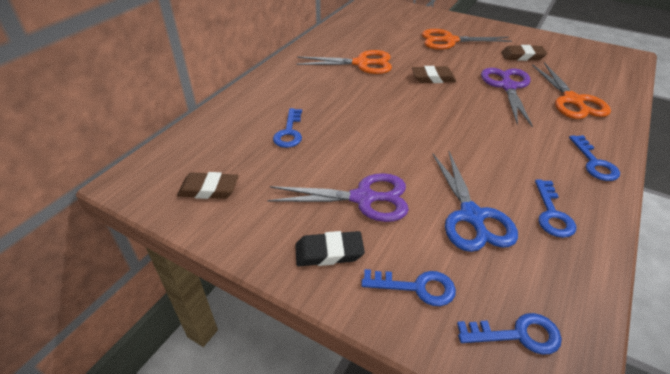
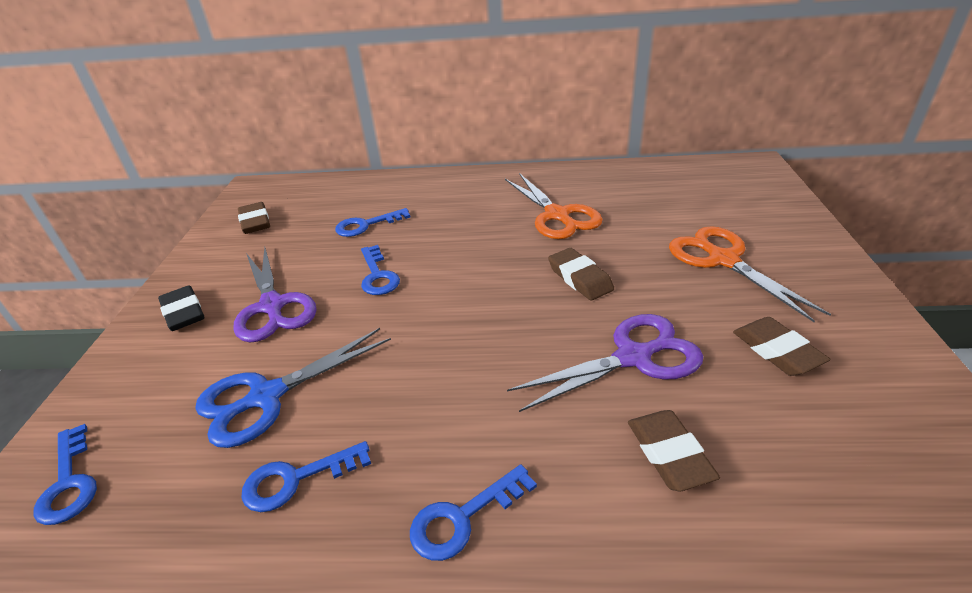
camera: 65 degrees right, 5 degrees down
(416, 287) = (139, 383): blue key -> blue key (378, 275)
(572, 100) = (669, 454): orange scissors -> brown eraser

